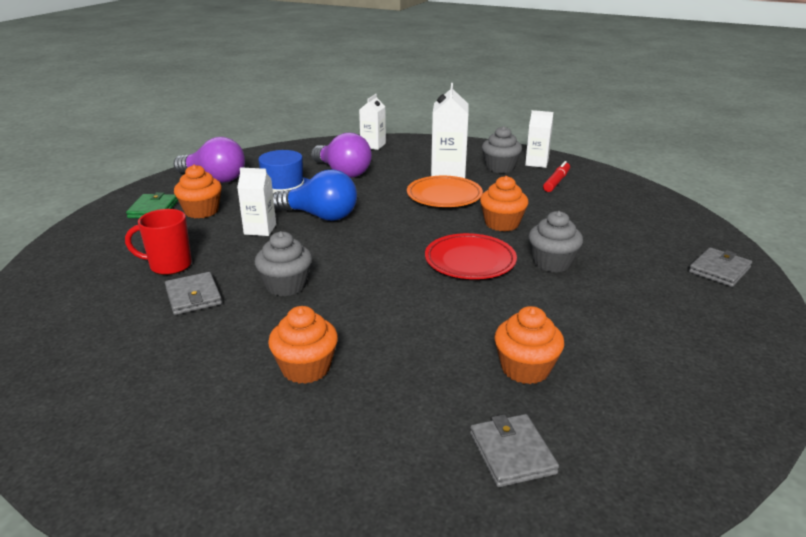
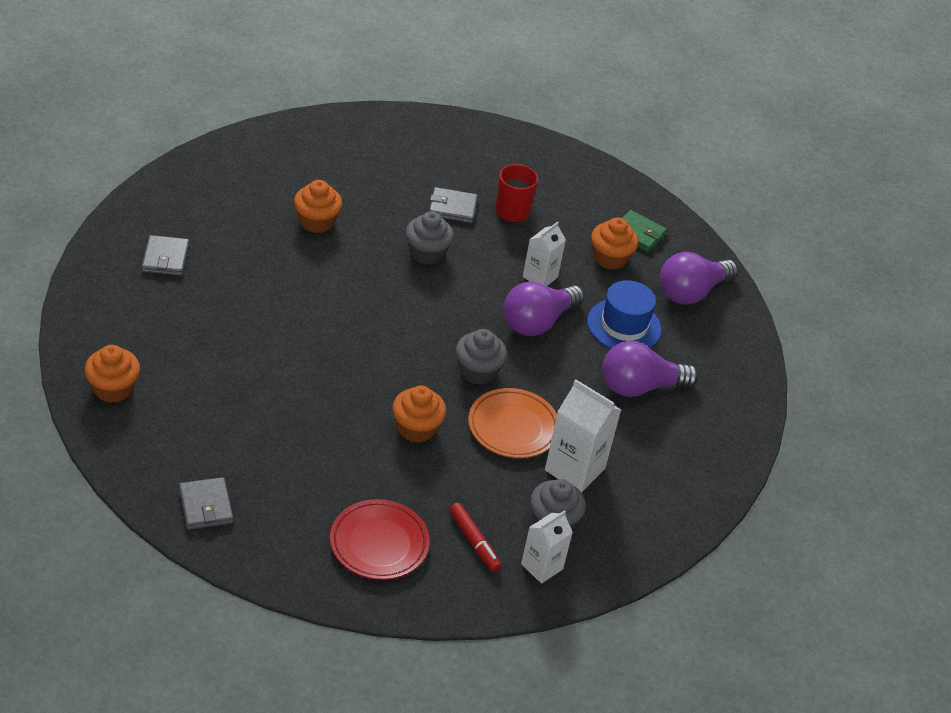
camera: 115 degrees right, 15 degrees up
(320, 216) = (537, 322): blue light bulb -> purple light bulb
(373, 145) = (714, 454): white carton -> none
(470, 261) = (370, 365): red plate -> red plate (379, 543)
(512, 453) = (165, 258): grey wallet -> grey wallet turned 75 degrees clockwise
(525, 368) = (219, 307): orange cupcake -> orange cupcake (113, 388)
(552, 263) = (320, 411): grey cupcake -> grey cupcake (478, 371)

